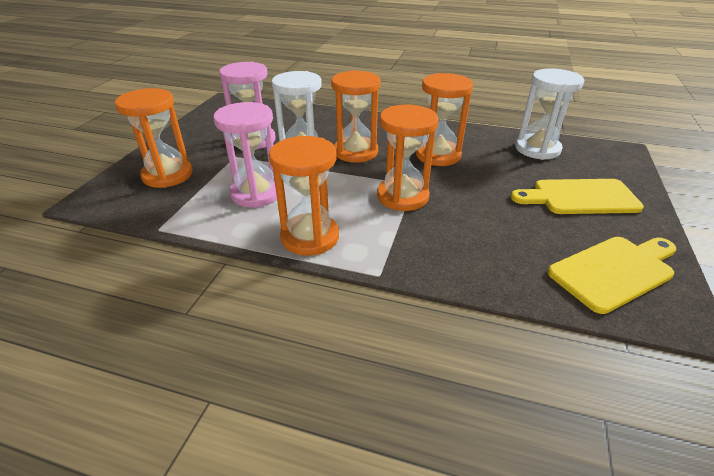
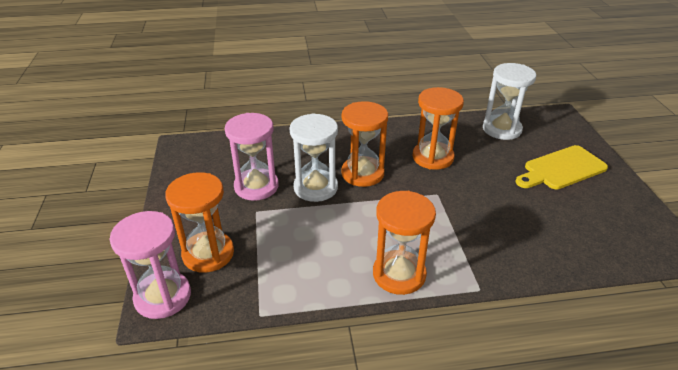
camera: 25 degrees left, 0 degrees up
(256, 193) = (314, 246): pink hourglass -> pink hourglass (163, 297)
(402, 196) = (438, 209): orange hourglass -> none
(614, 271) = (623, 227): yellow cutting board -> none

